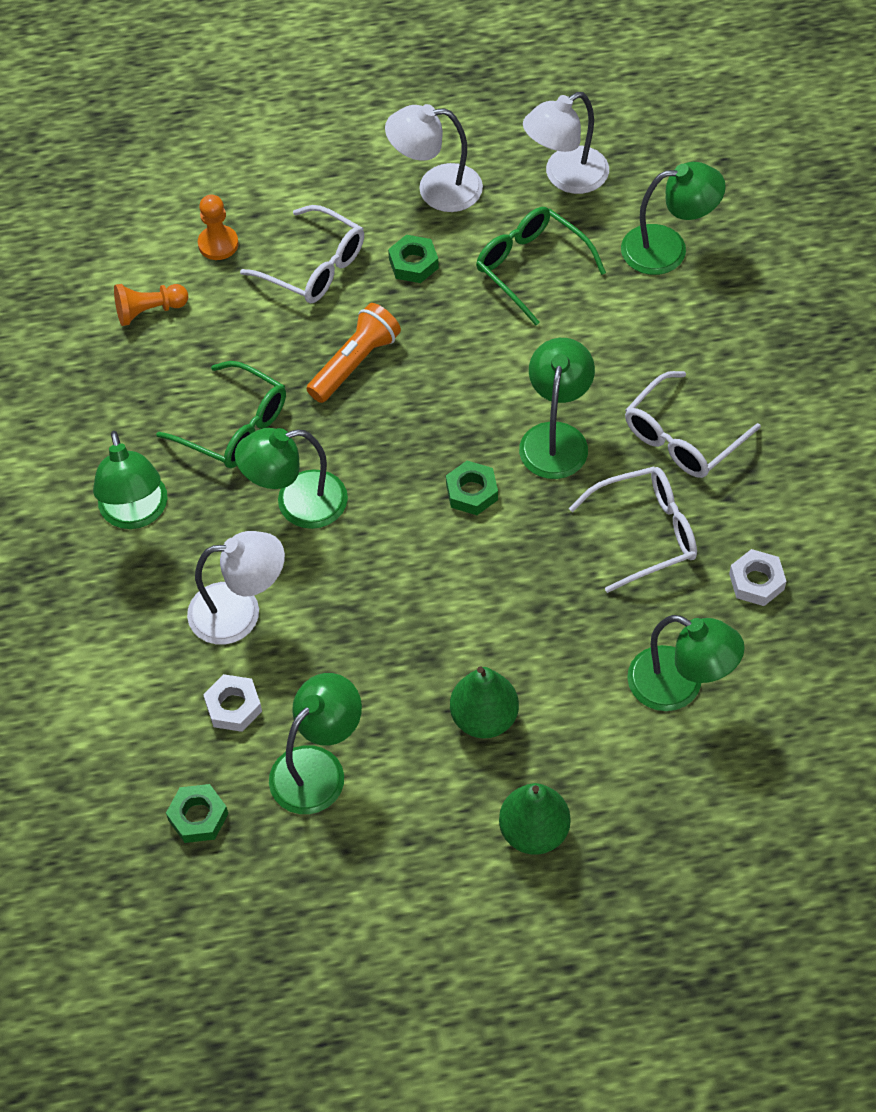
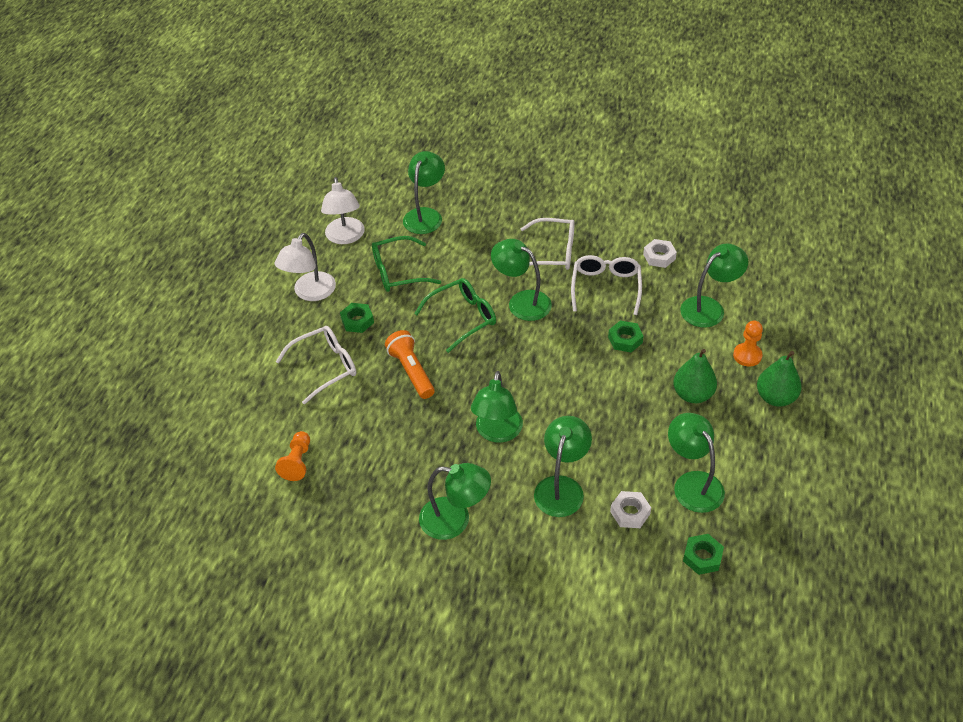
camera: 65 degrees left, 10 degrees down
(218, 244) = (271, 409): orange pawn -> orange pawn (747, 355)
(234, 427) = (420, 446): green glasses -> green glasses (463, 318)
(240, 612) = (561, 487): white lamp -> green lamp
(472, 492) = (537, 349): green nut -> green nut (625, 340)
(682, 437) = (553, 252): white glasses -> white glasses turned 60 degrees counterclockwise

